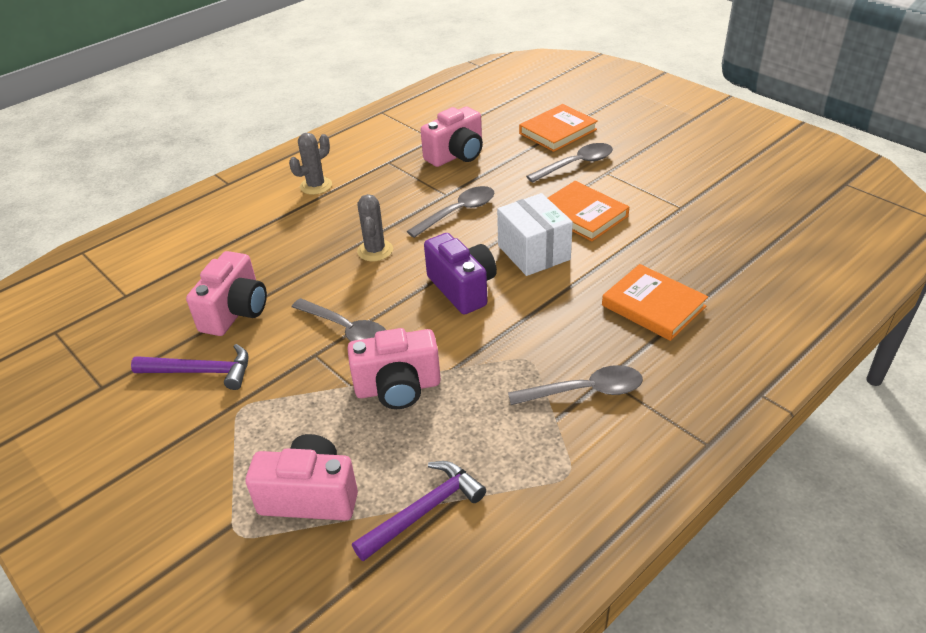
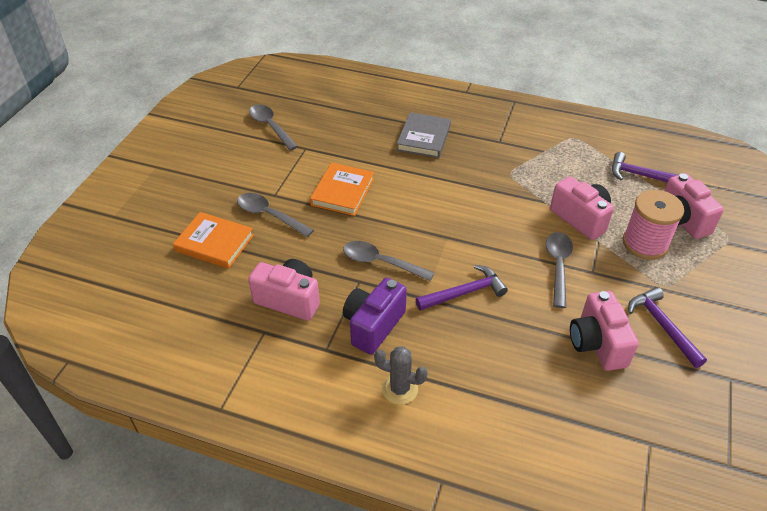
camera: 120 degrees left, 5 degrees up
(235, 312) = (597, 344): pink camera -> pink camera turned 90 degrees counterclockwise
(308, 428) = (645, 244): none -> pink spool
(375, 250) = (464, 292): grey cactus -> purple hammer
(462, 288) = (470, 224): purple camera -> purple camera (373, 325)
(533, 252) = (405, 203): white box -> none
(585, 391) = (515, 146): grey spoon -> grey spoon (270, 126)
(653, 306) = (424, 138): orange book -> grey book

